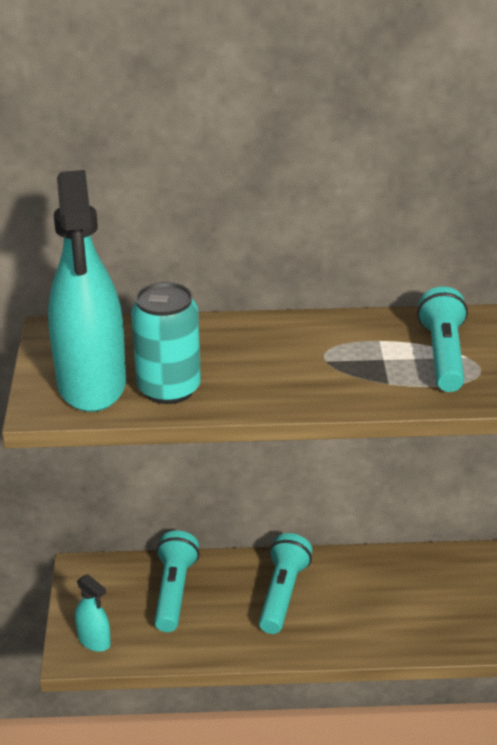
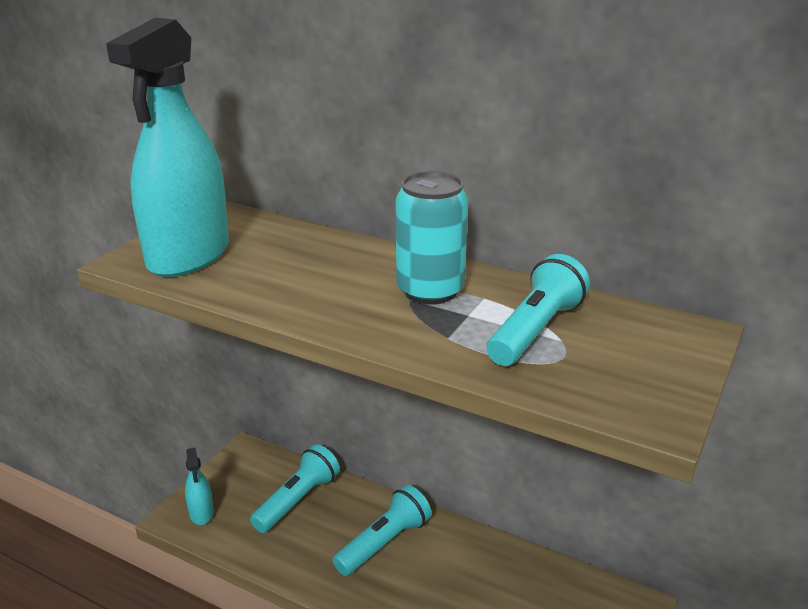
camera: 30 degrees right, 5 degrees down
(169, 389) = (242, 278): turquoise can -> turquoise can (430, 291)

